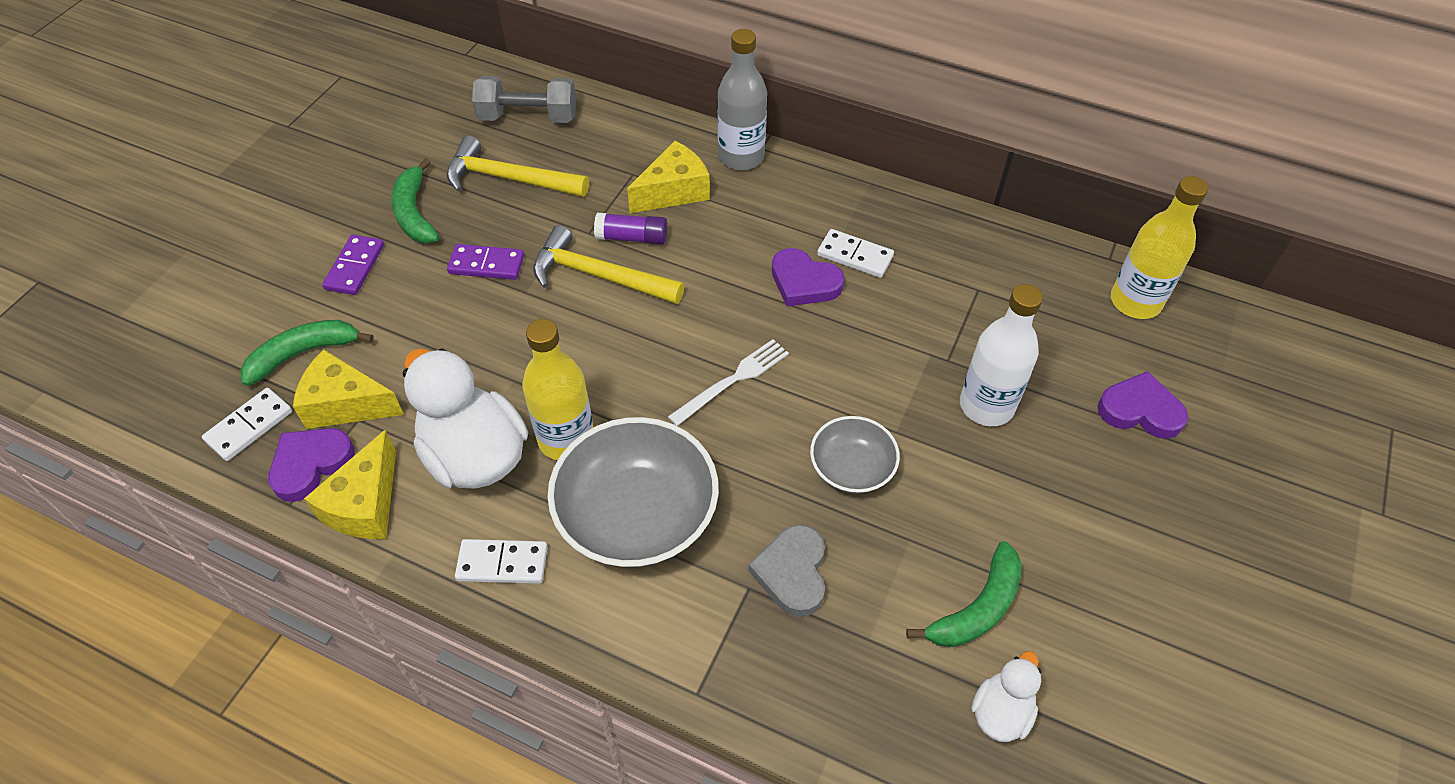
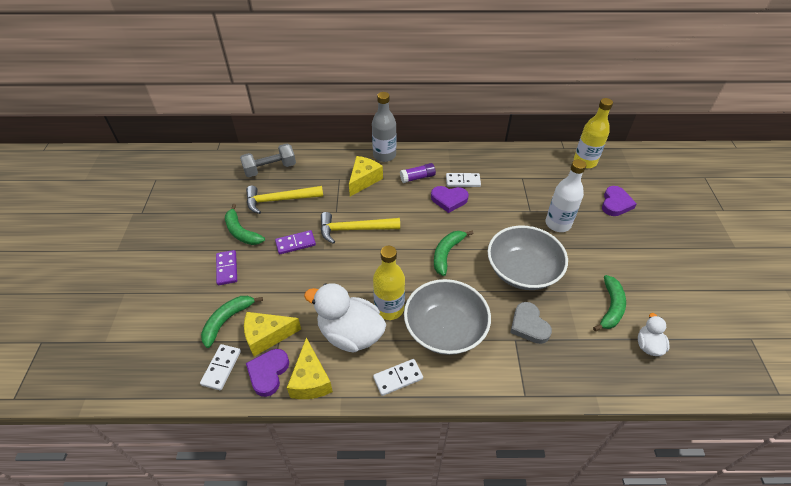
camera: 25 degrees left, 5 degrees down
(632, 237) = (358, 207): purple glue stick -> purple glue stick (417, 177)
(732, 381) = (447, 253): white fork -> green banana
(851, 468) = (522, 270): grey bowl -> grey bowl, size x1.81
(1140, 410) = (615, 203): purple heart -> purple heart turned 120 degrees clockwise

